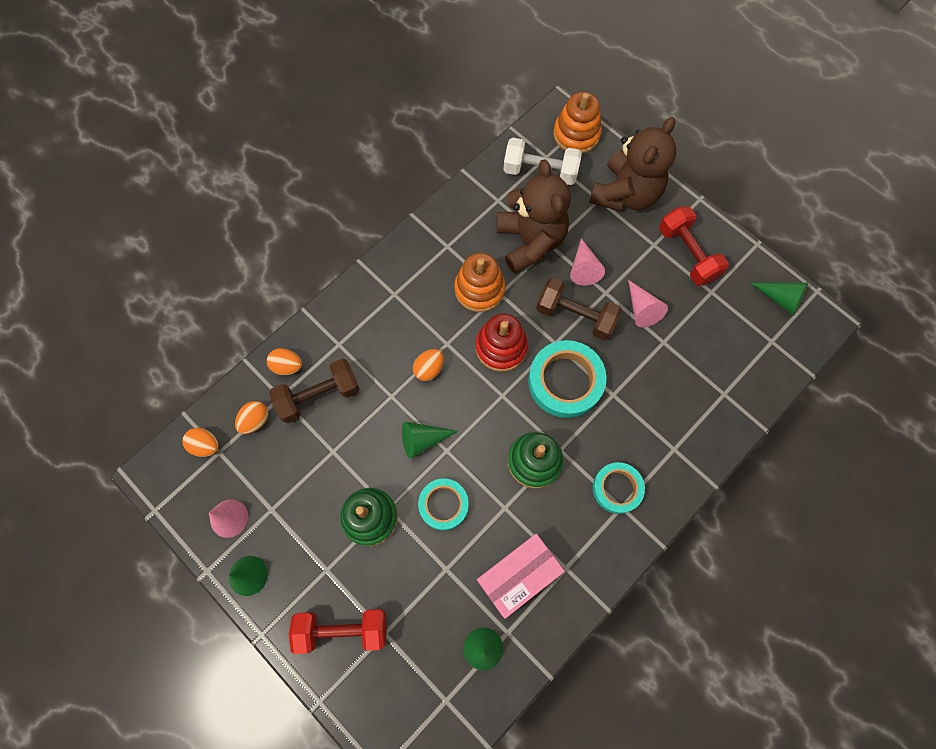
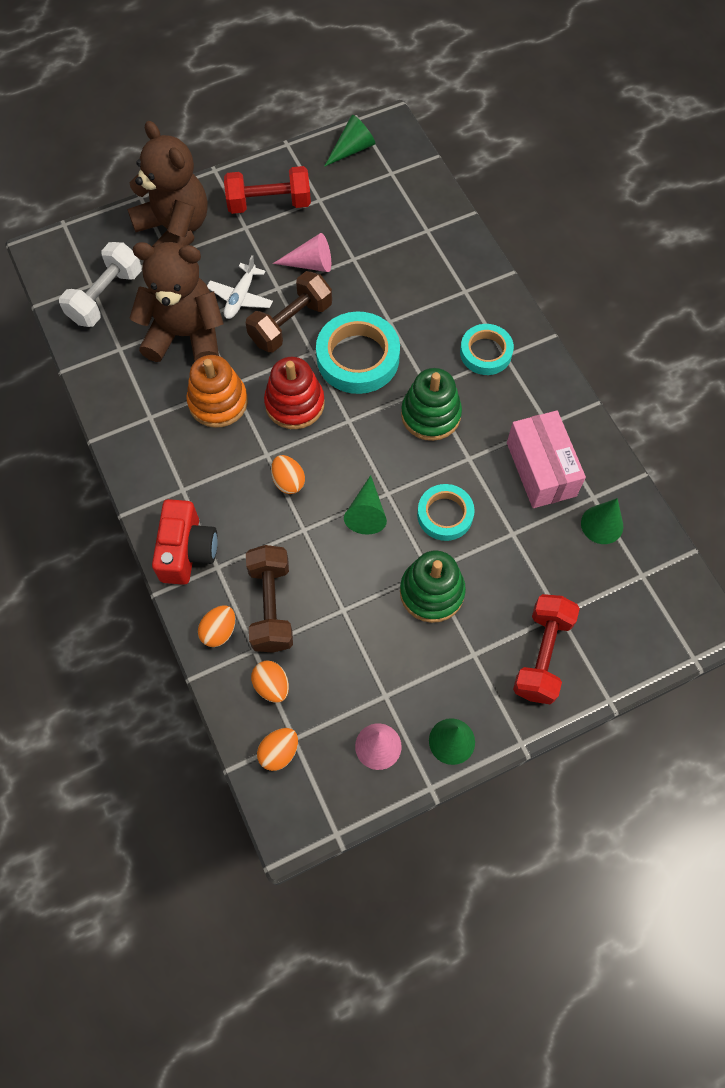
camera: 70 degrees left, 5 degrees down
(344, 318) = (187, 551): none -> red camera
(576, 134) = (79, 247): orange stacking toy -> none
(583, 268) = (241, 297): pink cone -> white plane

